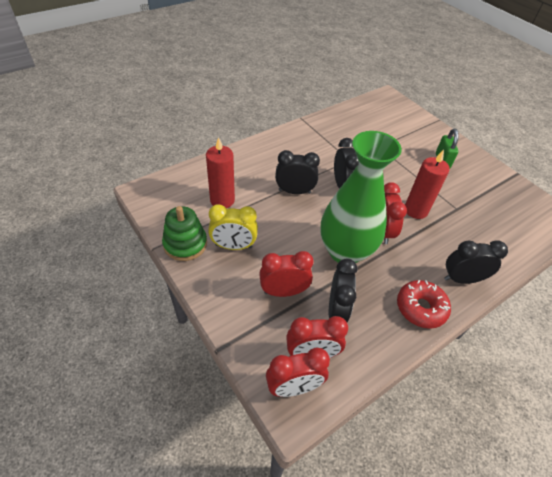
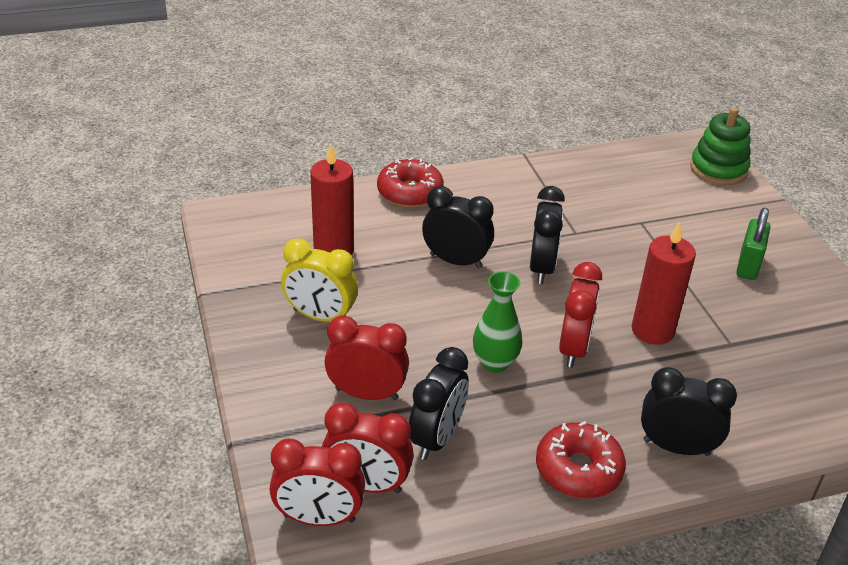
camera: 20 degrees right, 10 degrees down
(185, 244) = (250, 298): green stacking toy -> green stacking toy (718, 169)
(249, 153) = (410, 192): none -> red donut
(345, 251) = (495, 362): green vase -> green vase, size x0.48

